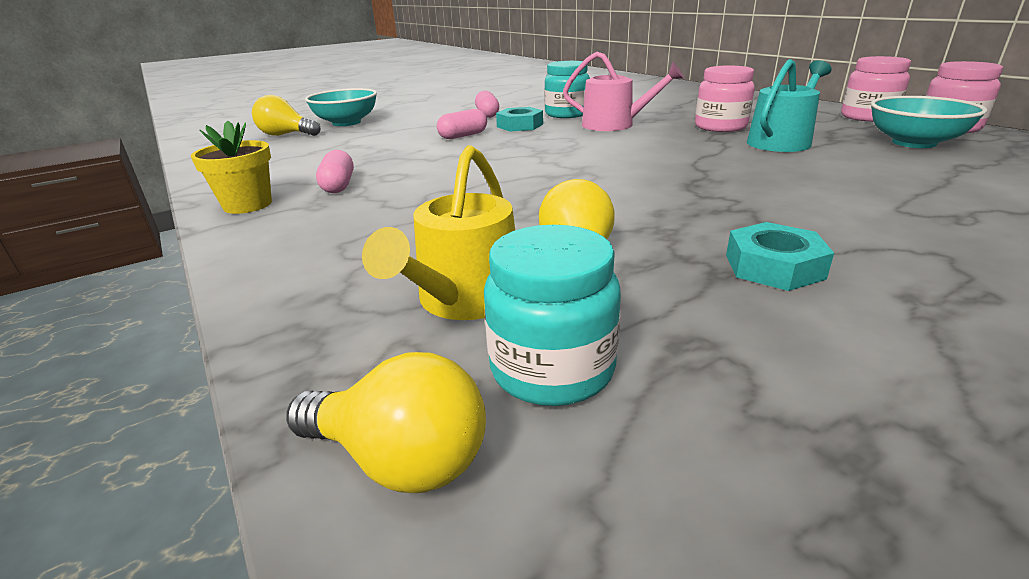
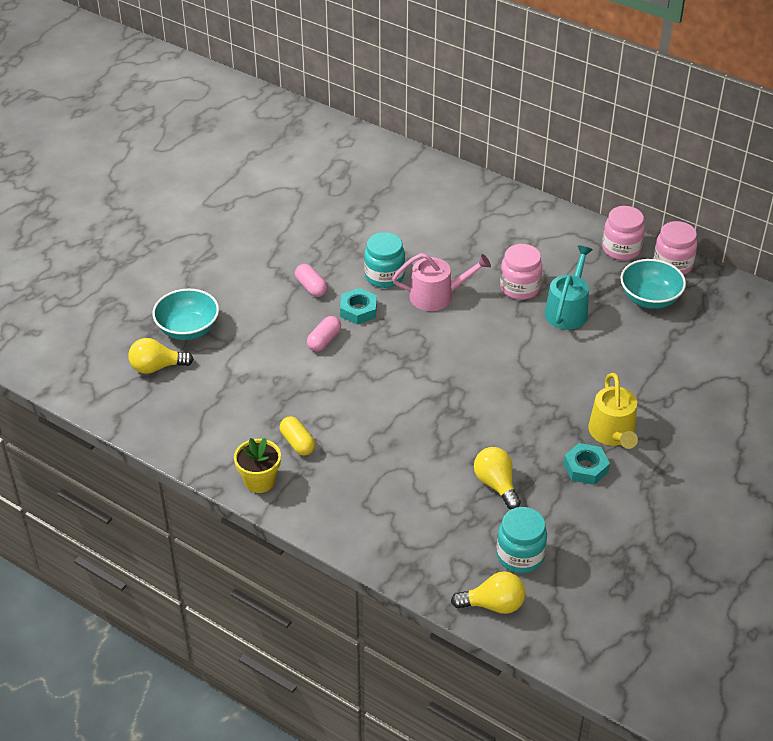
camera: 25 degrees left, 15 degrees up
(338, 185) = (297, 443): pink capsule -> yellow capsule
(464, 299) = (461, 528): yellow watering can -> yellow watering can (613, 433)

